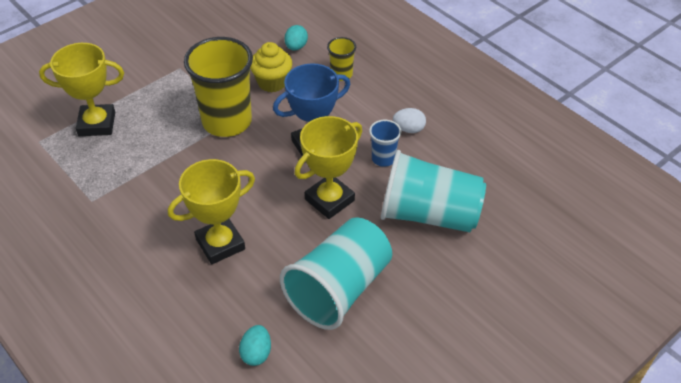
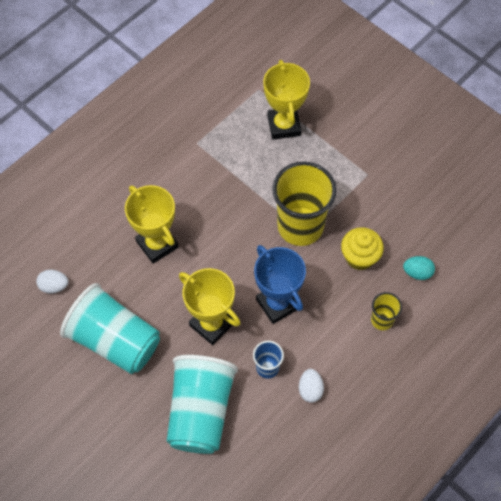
camera: 85 degrees right, 15 degrees up
(256, 353) = (54, 286): turquoise egg -> white egg

